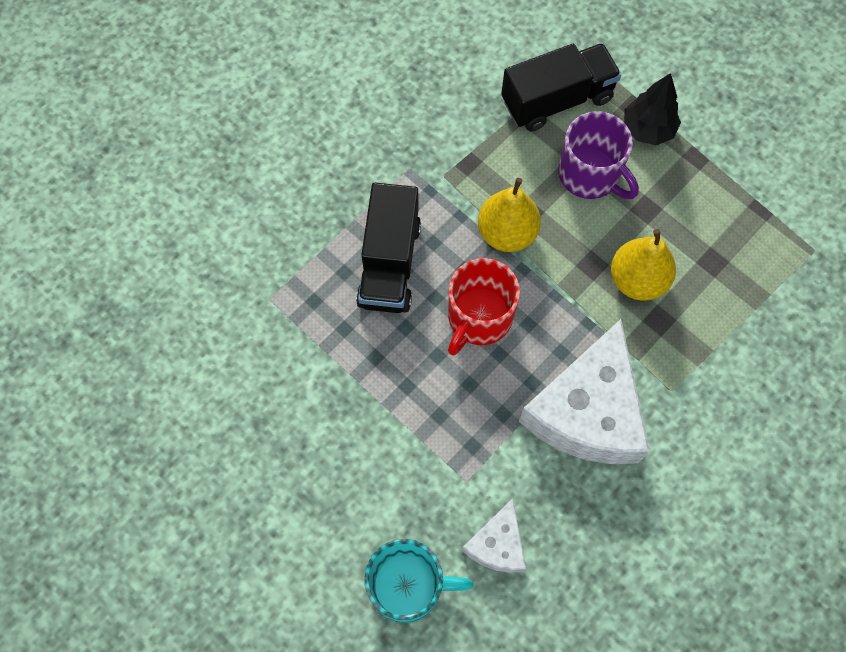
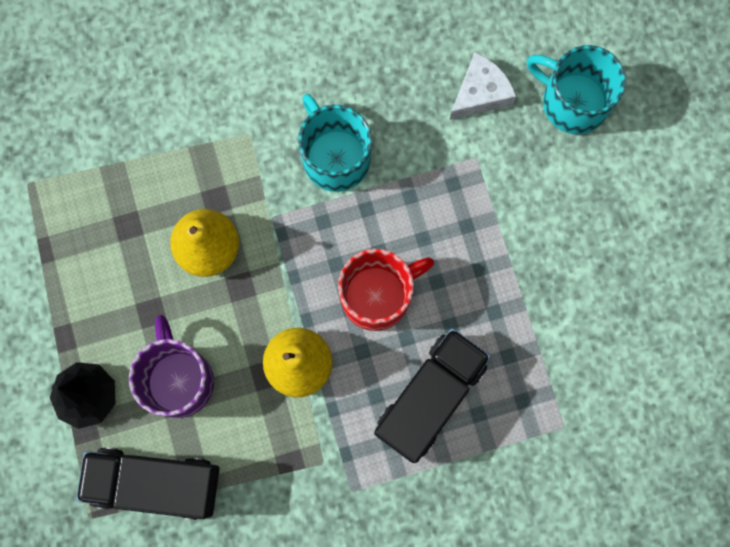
camera: 150 degrees left, 10 degrees up
(587, 411) = (335, 157): white cheese -> turquoise mug

